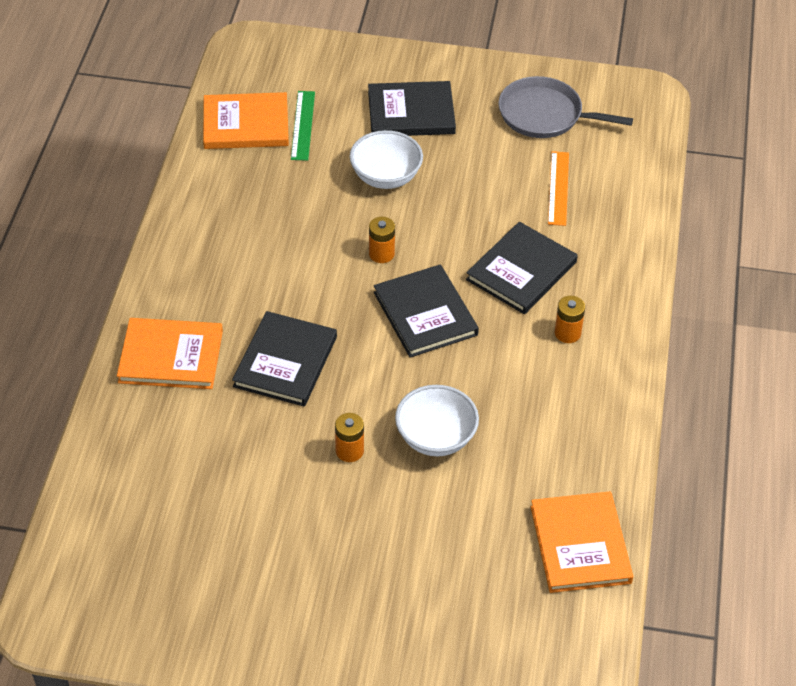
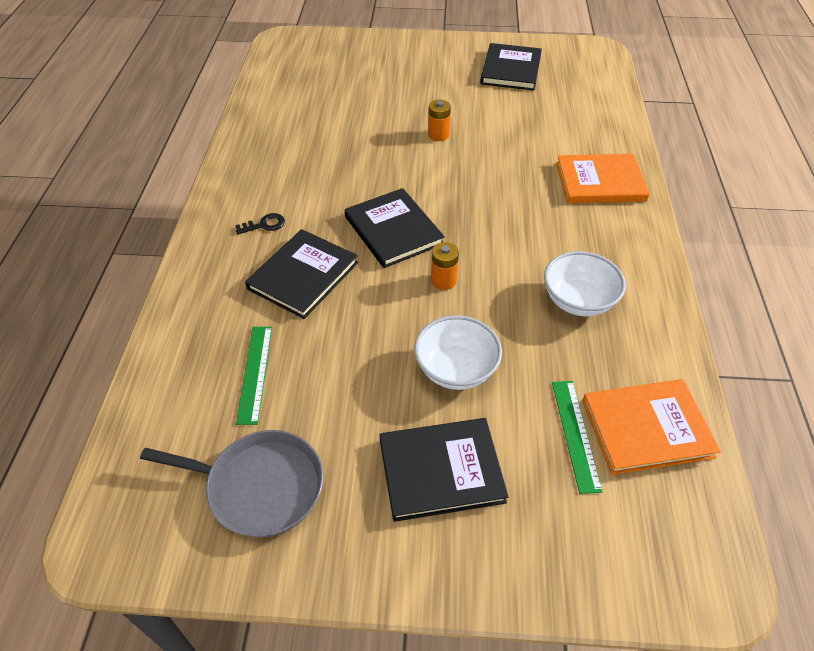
camera: 175 degrees right, 0 degrees up
(285, 362) = (505, 185): black book -> black book (511, 70)
(436, 437) = (375, 147): white bowl -> white bowl (578, 301)
(558, 188) = (255, 373): orange ruler -> green ruler
(567, 333) = (264, 225): orange battery -> black key
(580, 544) = (273, 99): orange book -> none

